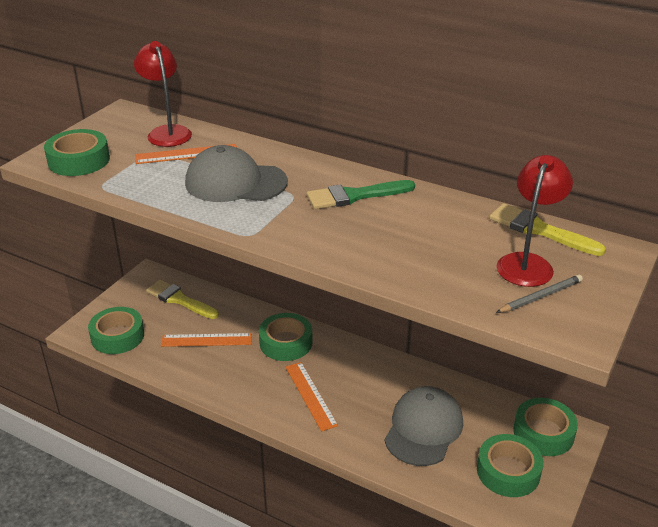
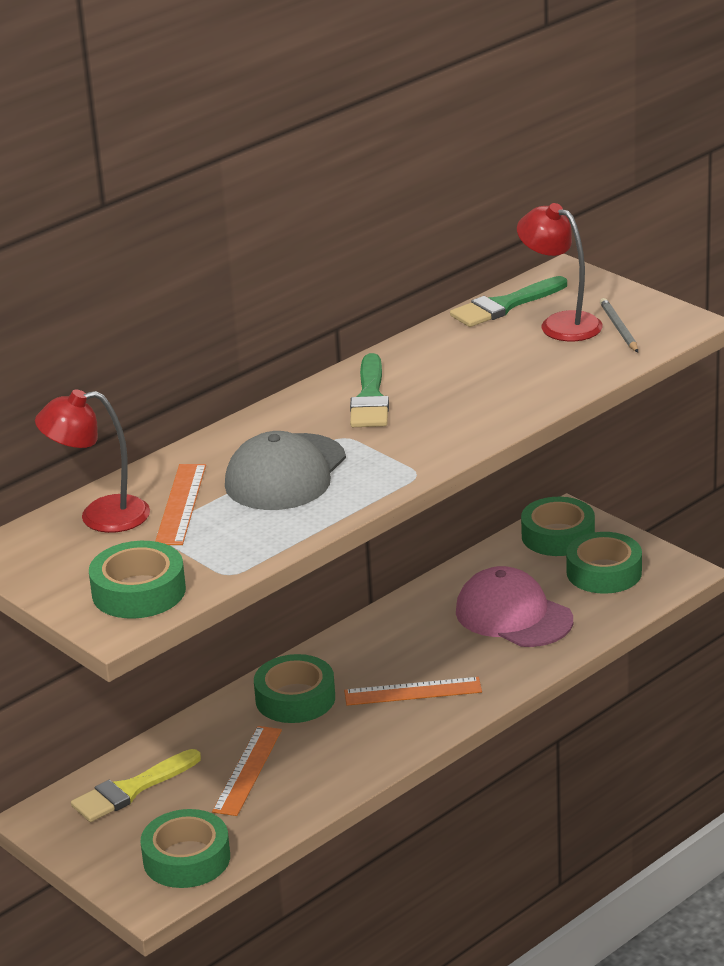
camera: 70 degrees left, 5 degrees down
(423, 429) = (513, 615): grey cap -> pink cap
(539, 230) = (504, 305): yellow brush -> green brush

